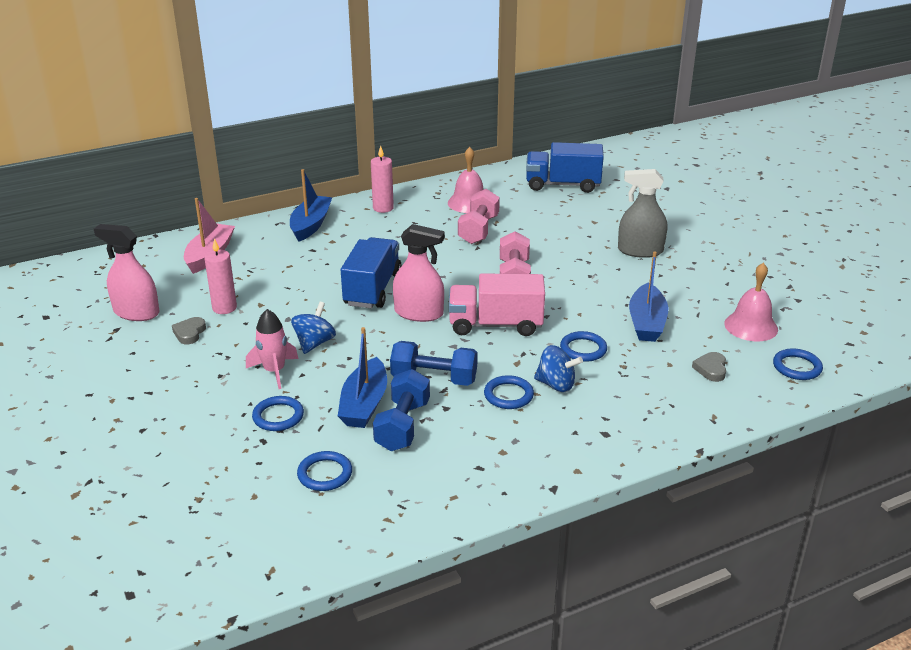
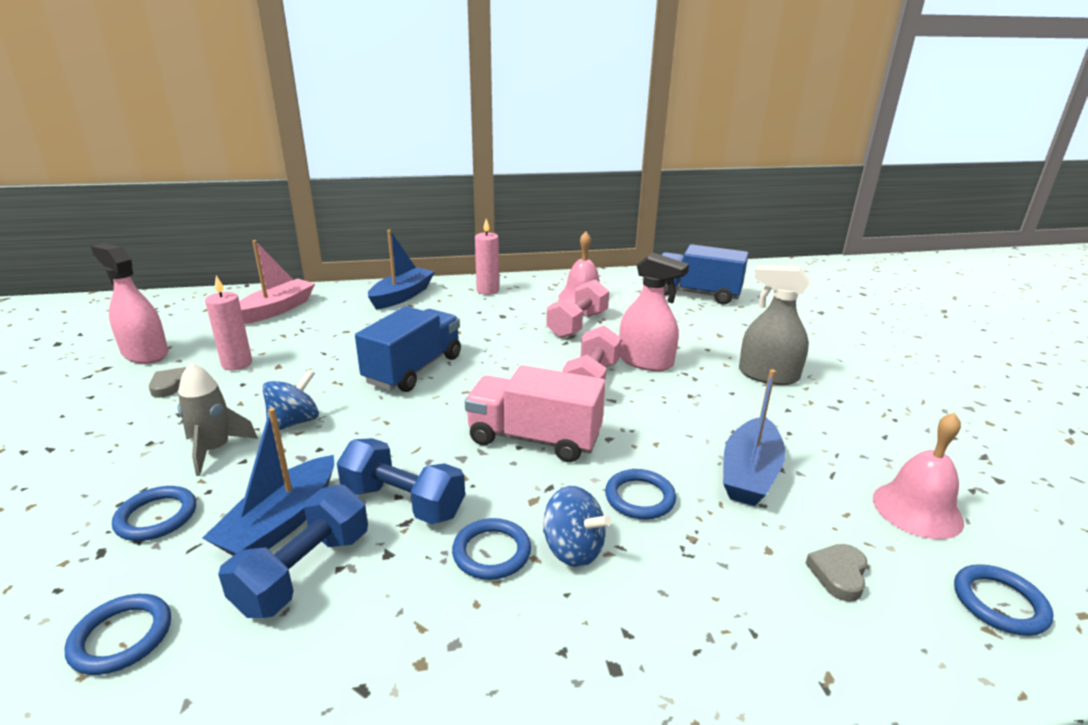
camera: 15 degrees right, 5 degrees down
(274, 371) = (215, 450): pink rocket -> grey rocket
(419, 313) = (447, 406): pink spray bottle -> pink spray bottle (645, 361)

